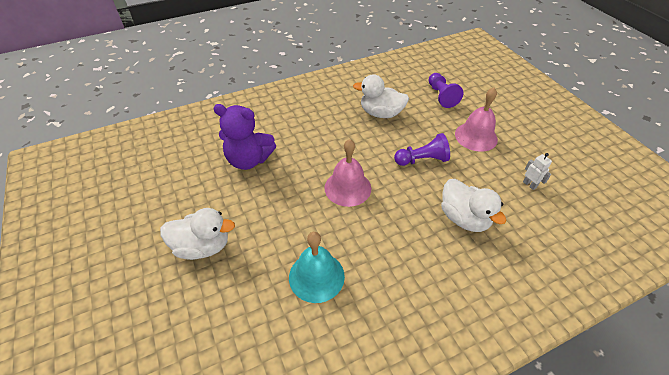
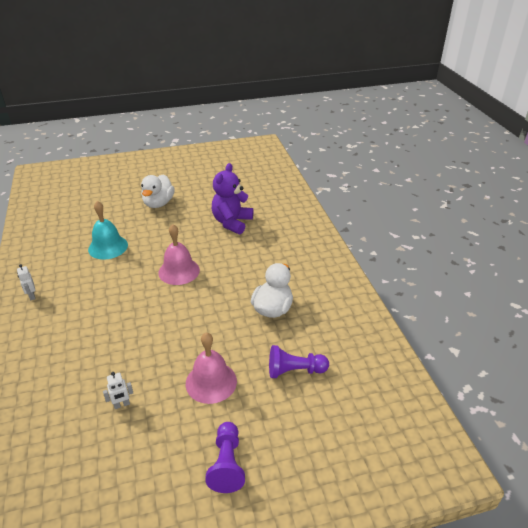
camera: 100 degrees right, 10 degrees down
(422, 160) = (192, 325): purple pawn -> purple pawn (227, 464)
(440, 332) = (32, 296): none -> white robot
(464, 218) = (110, 336): white duck -> none

